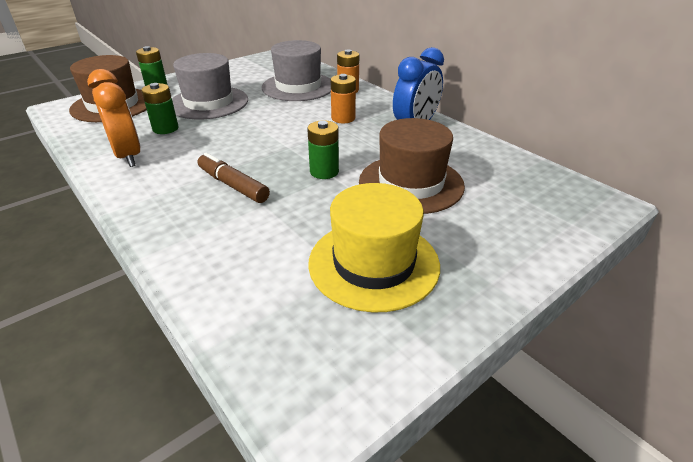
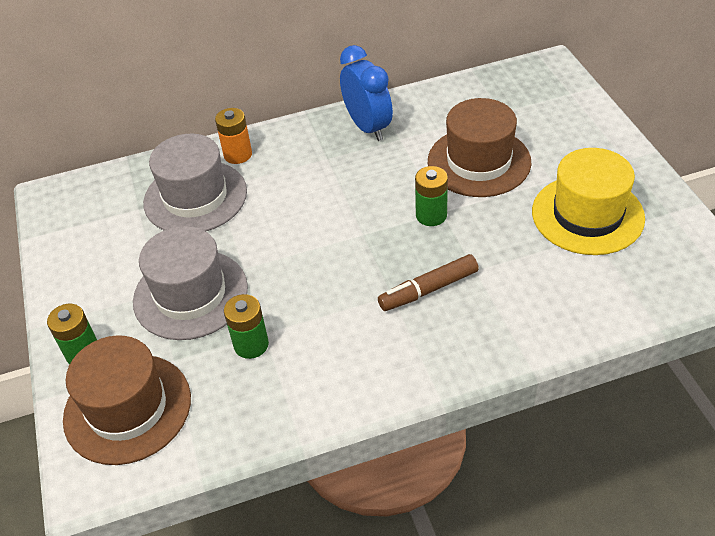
camera: 65 degrees left, 10 degrees up
(128, 156) = (313, 384): orange clock -> none
(343, 118) = (316, 176): orange battery -> none

